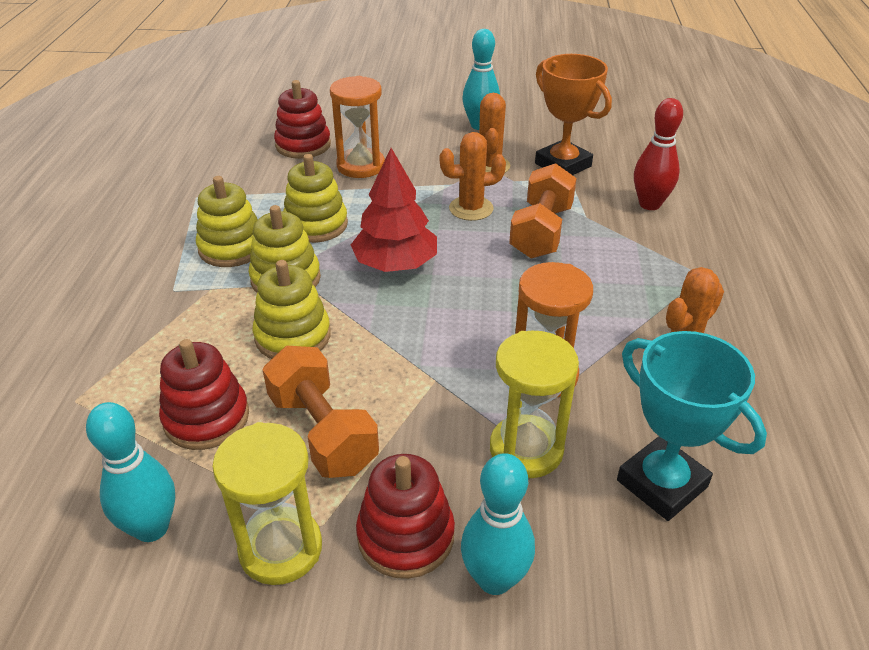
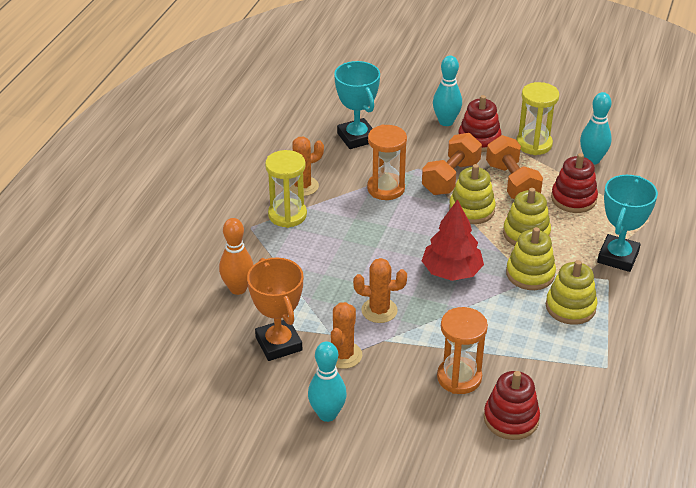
camera: 165 degrees left, 0 degrees up
(150, 324) = (618, 257): none -> turquoise trophy
(316, 225) = (505, 317): yellow stacking toy -> yellow stacking toy (471, 210)
(526, 449) = (412, 159): yellow hourglass -> yellow hourglass (287, 215)
(541, 232) = (336, 279): orange dumbbell -> orange dumbbell (451, 178)
(649, 204) = (238, 289): red bowling pin -> orange bowling pin

